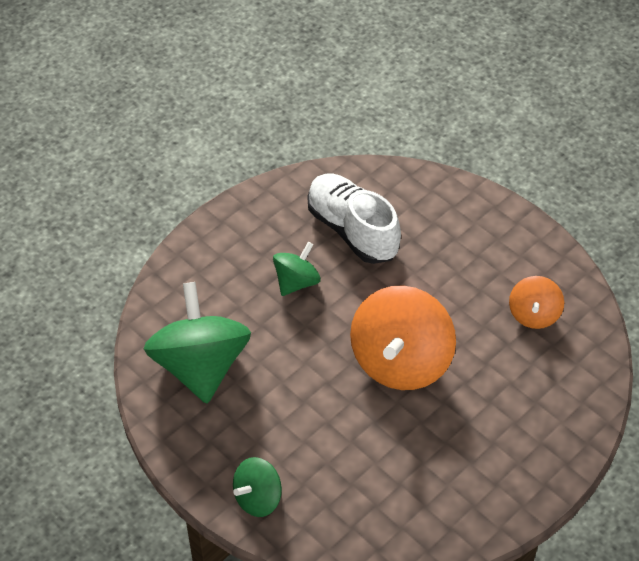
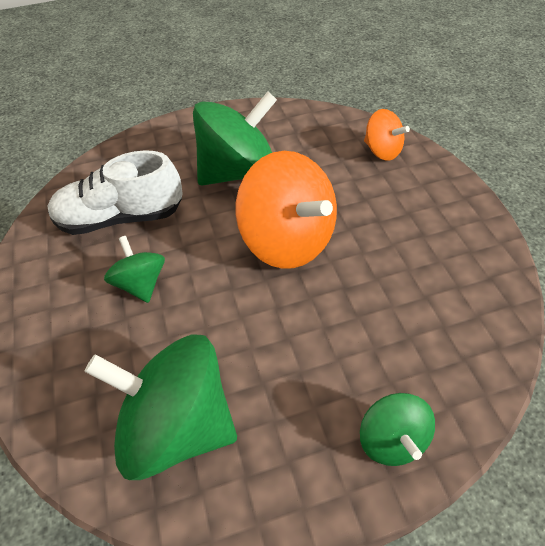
camera: 60 degrees left, 0 degrees up
(460, 287) = (238, 172): none -> green spinning top
(533, 314) = (296, 142): orange spinning top -> orange spinning top (382, 151)

